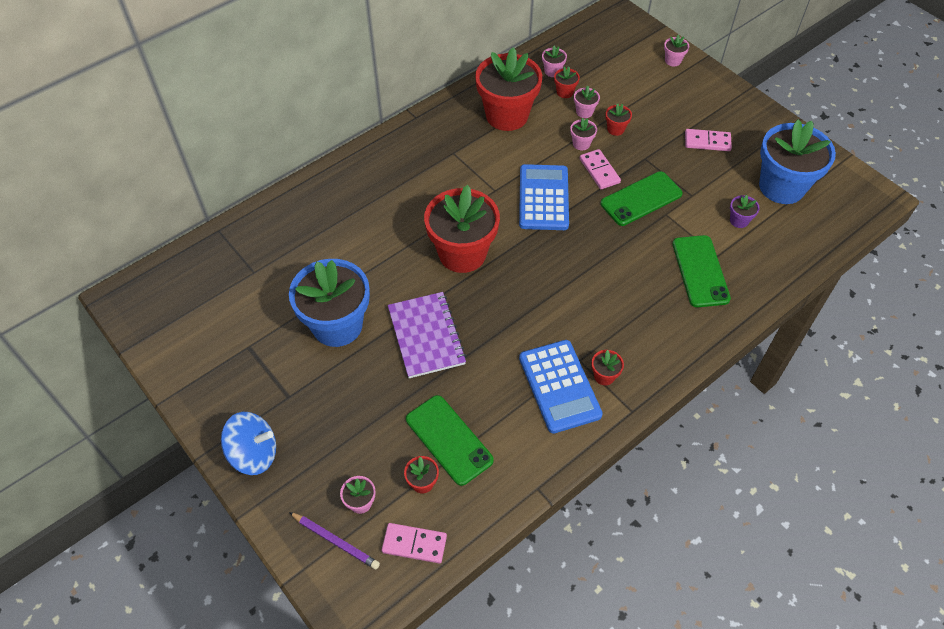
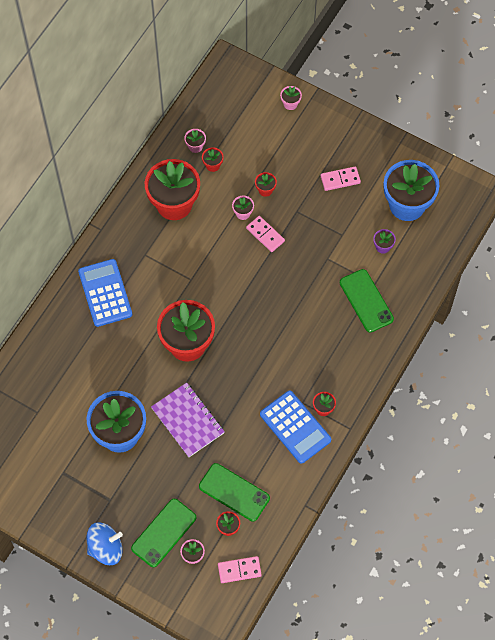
camera: 20 degrees left, 10 degrees up
(335, 541) = (188, 586): purple pencil -> none
(543, 198) = (231, 274): blue calculator -> blue calculator (105, 293)
(584, 112) = (235, 180): pink flower pot -> none
(641, 199) = (305, 251): green phone -> green phone (164, 533)

